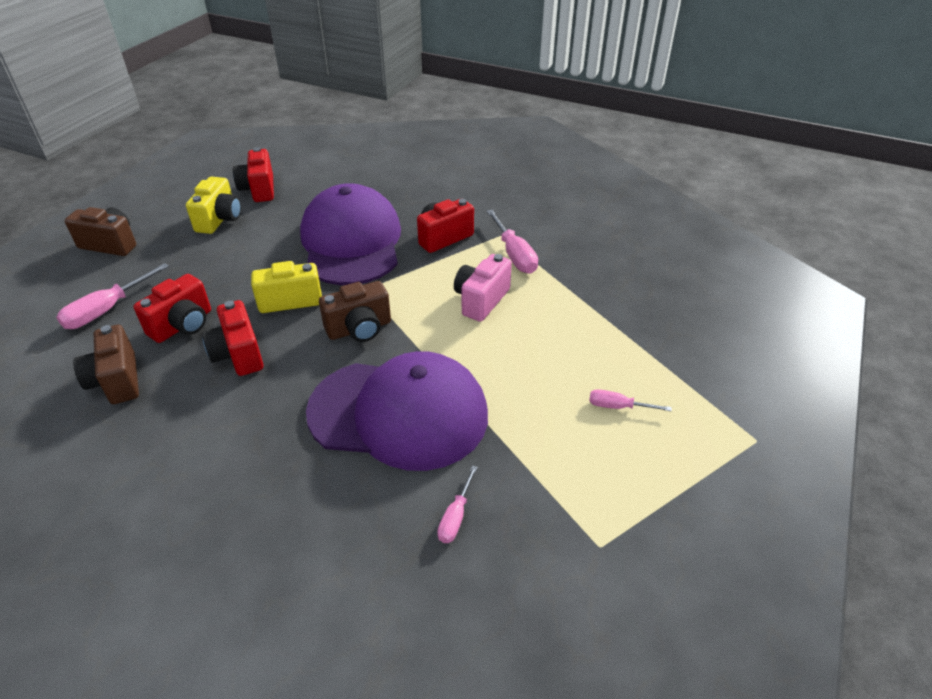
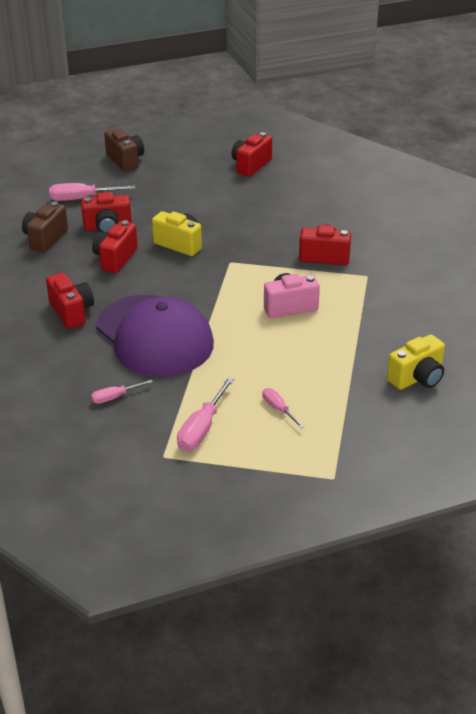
camera: 45 degrees right, 5 degrees down
(219, 219) = (202, 174): yellow camera -> yellow camera (417, 378)
(267, 449) = (72, 312): none -> red camera
(351, 242) = (261, 229): purple cap -> none
(359, 329) = (195, 282): brown camera -> none
(514, 254) = (355, 292): pink screwdriver -> pink screwdriver (202, 428)

